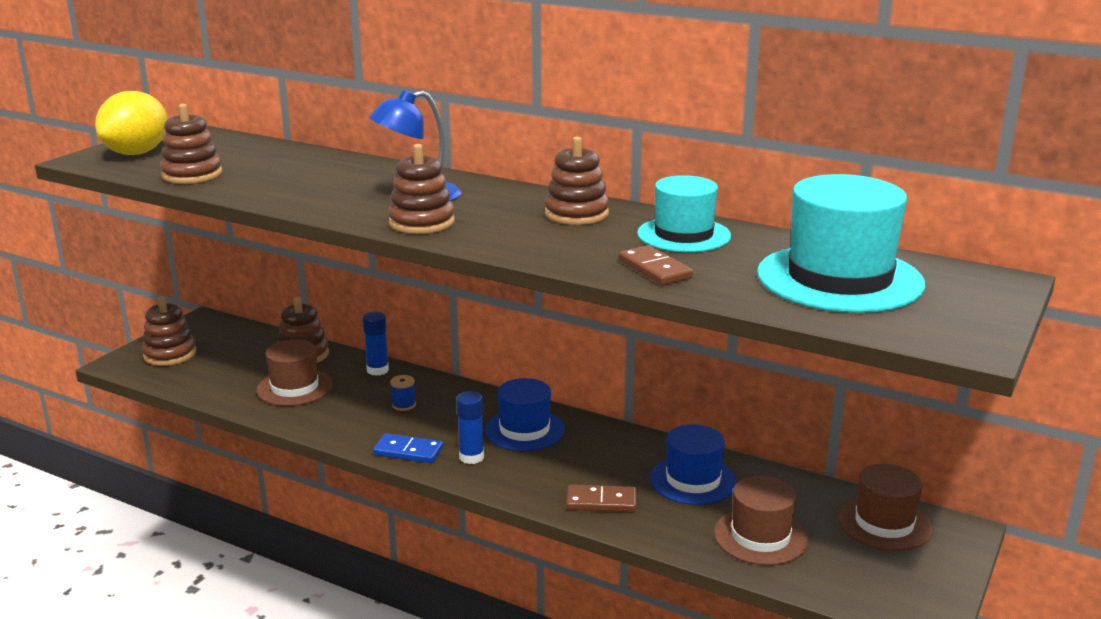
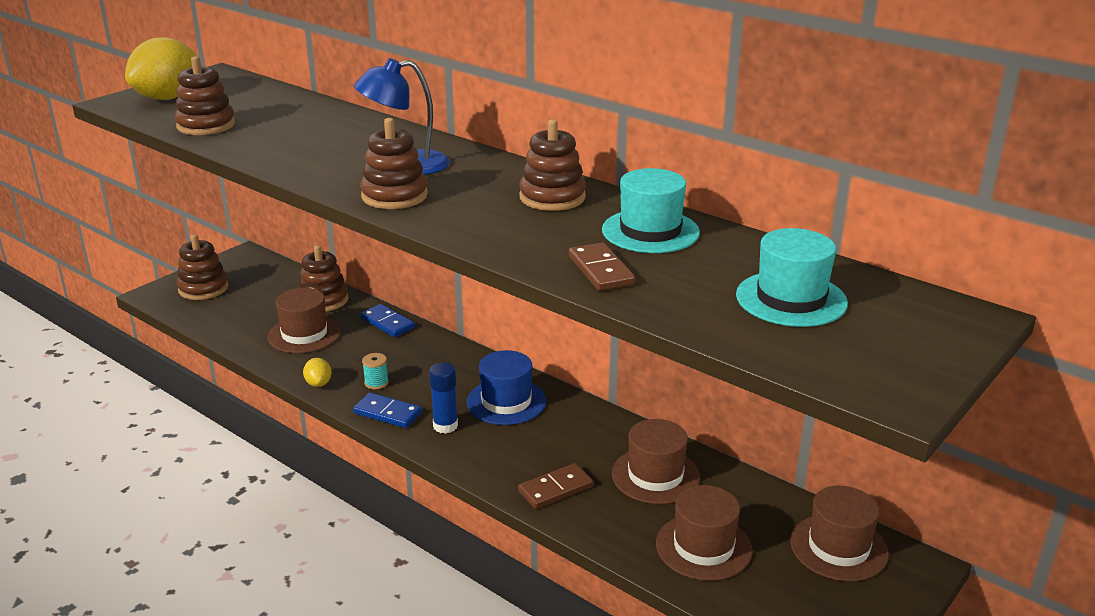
camera: 10 degrees right, 5 degrees up
(327, 431) = (318, 383): none -> yellow lemon
(377, 370) = (387, 323): blue glue stick -> blue domino
(386, 425) = (376, 383): none -> turquoise spool
(404, 405) = (399, 363): blue spool -> none
(601, 502) = (555, 489): brown domino -> brown domino turned 45 degrees counterclockwise
(693, 480) = (655, 475): blue hat -> brown hat
(839, 279) = (791, 299): turquoise hat -> turquoise hat, size x0.63

